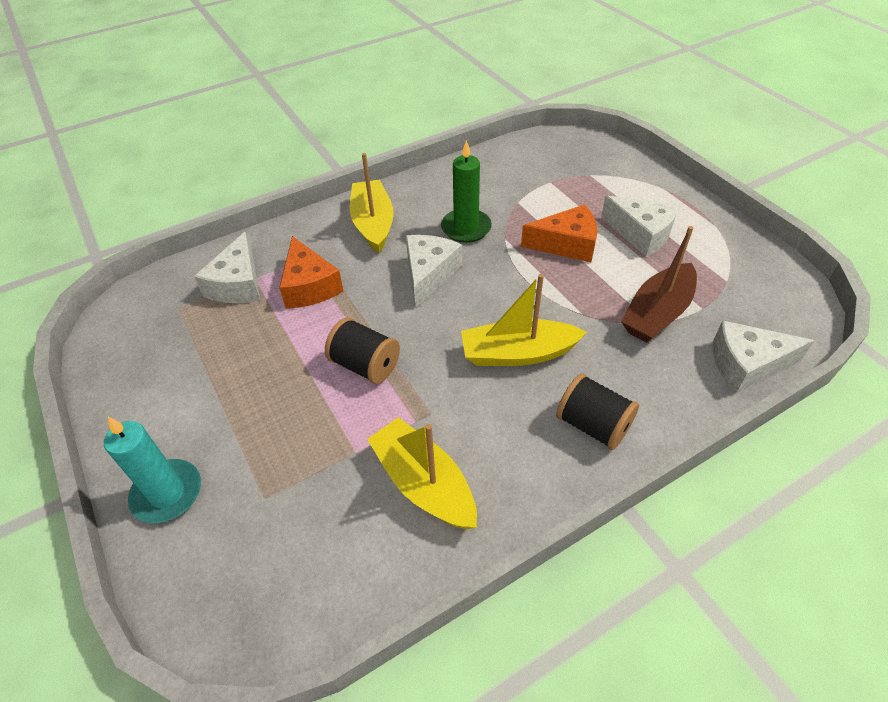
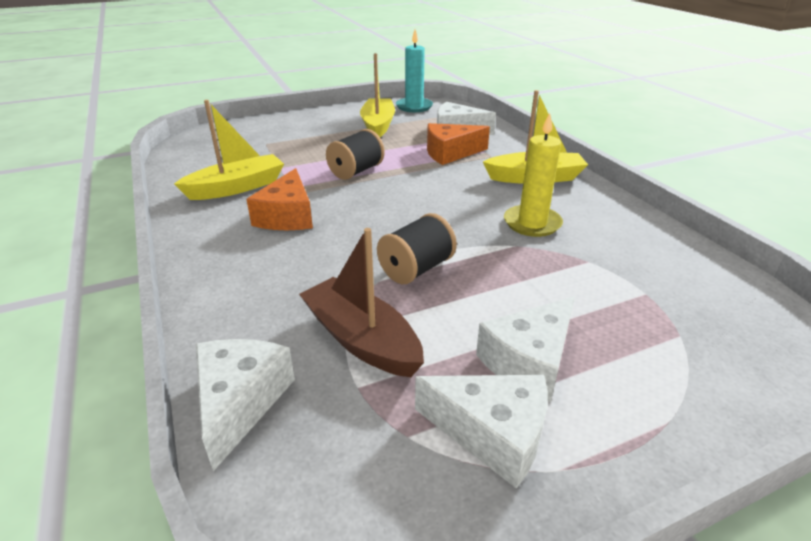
camera: 95 degrees right, 15 degrees down
(167, 493) = (287, 122): turquoise candle -> turquoise candle (414, 107)
(429, 274) = (458, 200): white cheese -> white cheese (492, 434)
(466, 228) = (532, 223): green candle -> yellow candle
(518, 353) = (339, 235): yellow boat -> yellow boat (378, 125)
(566, 244) = (503, 287): orange cheese -> orange cheese (287, 216)
(593, 425) = (234, 264): black spool -> black spool (416, 269)

